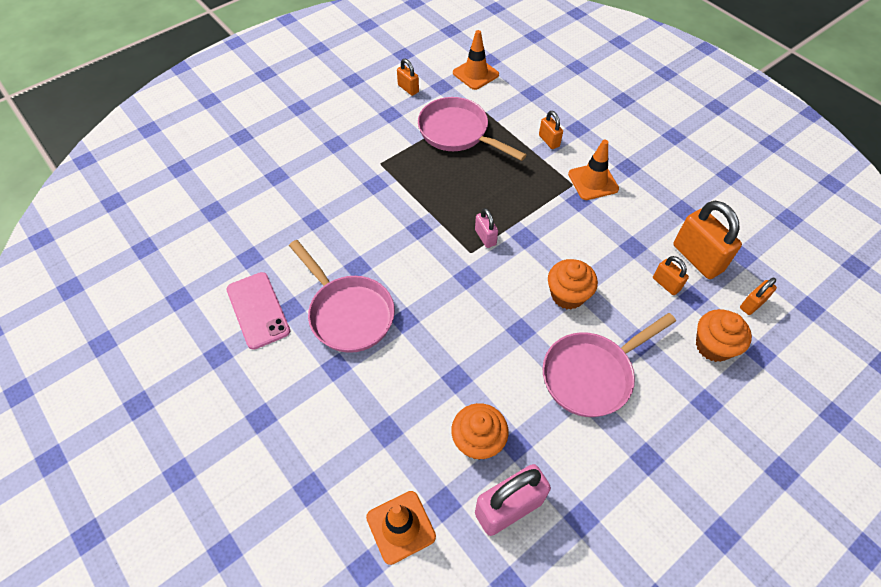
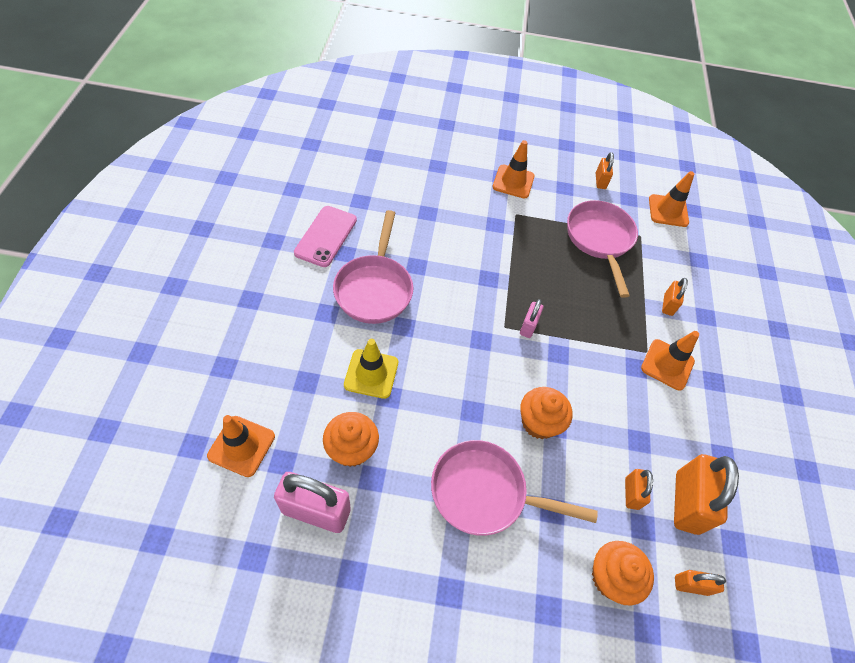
camera: 40 degrees right, 0 degrees up
(349, 140) = (513, 182): none -> orange traffic cone
(425, 376) = (371, 374): none -> yellow traffic cone

